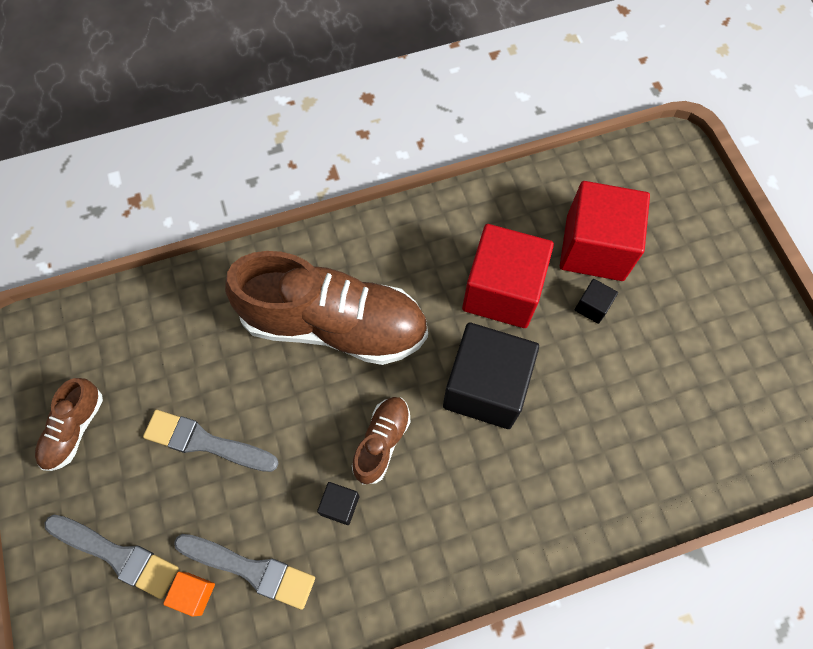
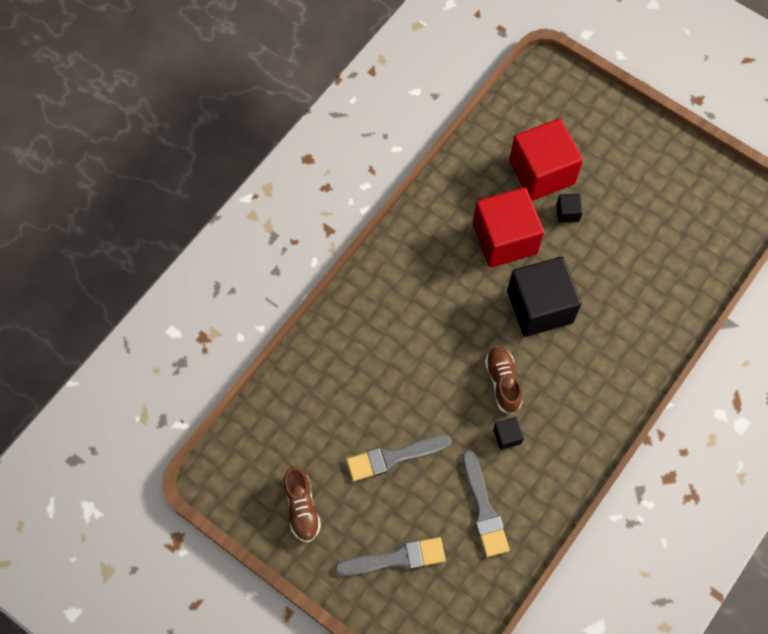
camera: 35 degrees left, 0 degrees up
(194, 593) = (461, 545): orange cube -> none
(251, 569) = (484, 508): grey brush -> grey brush turned 90 degrees clockwise
(334, 324) = (415, 330): brown shoe -> none

